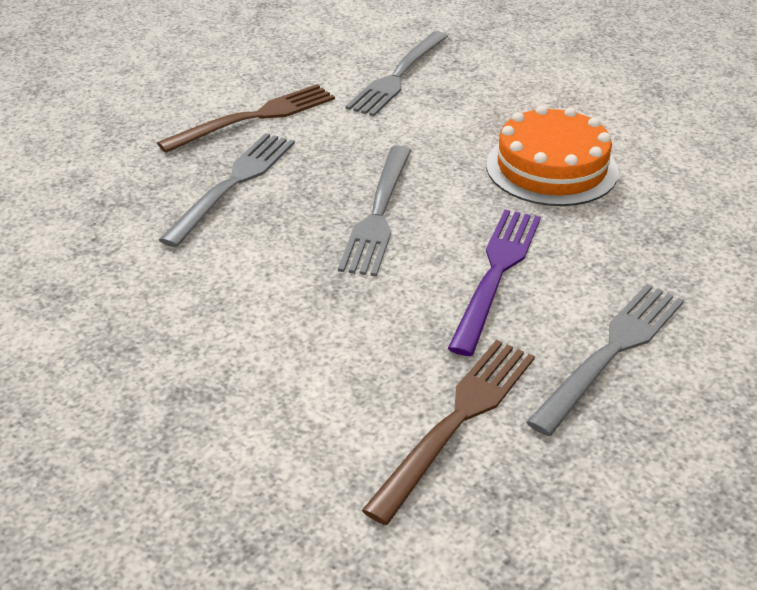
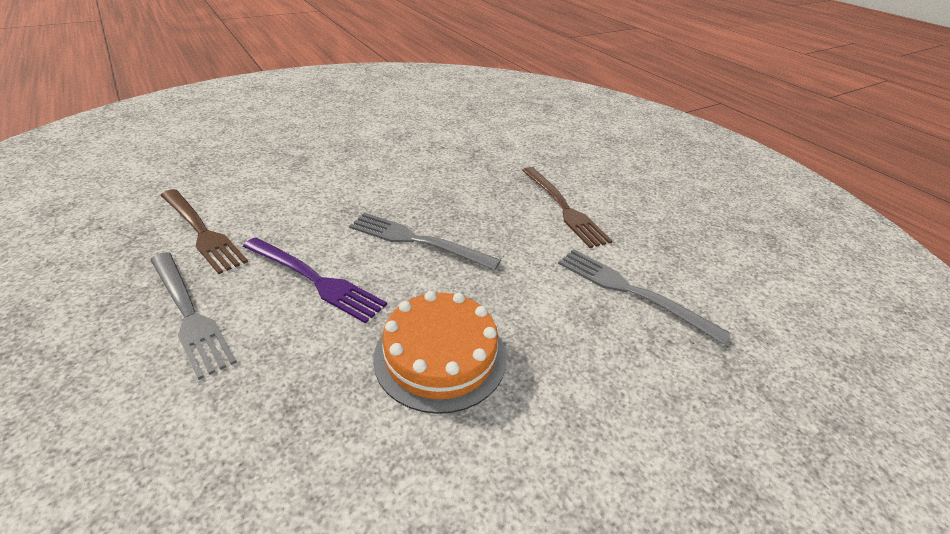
camera: 100 degrees right, 0 degrees up
(233, 184) = (479, 190): grey fork -> none

